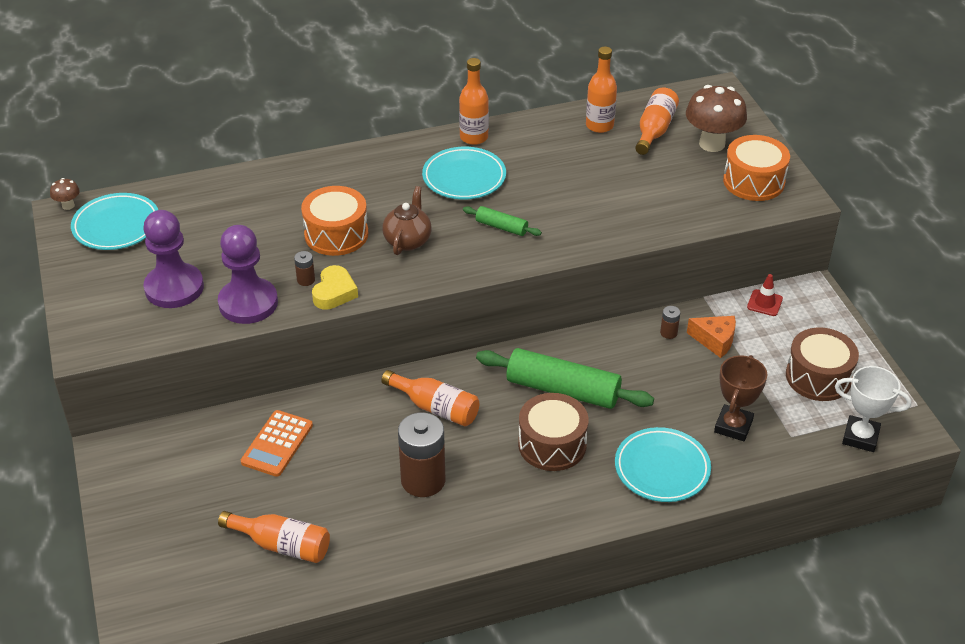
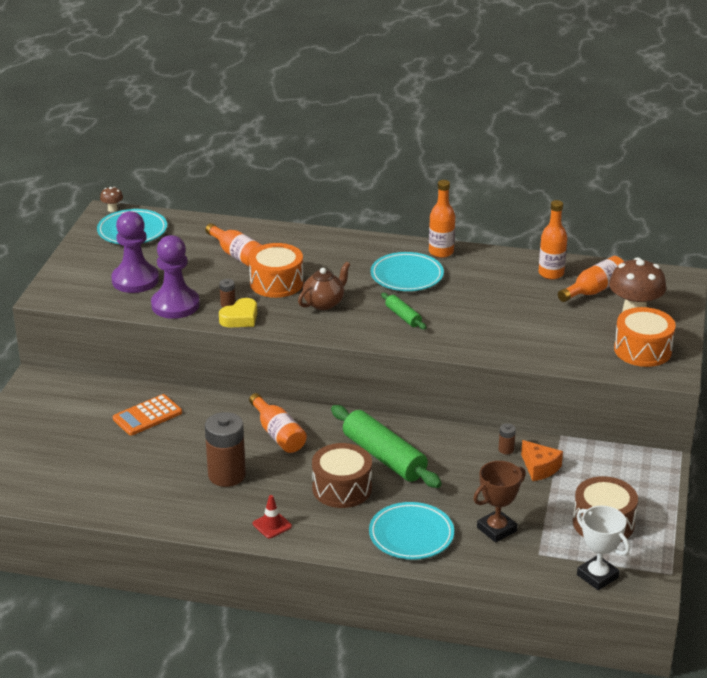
camera: 30 degrees right, 10 degrees down
(282, 545) = (96, 476): orange bottle -> orange bottle (238, 255)
(764, 303) = (609, 457): red traffic cone -> red traffic cone (272, 525)

